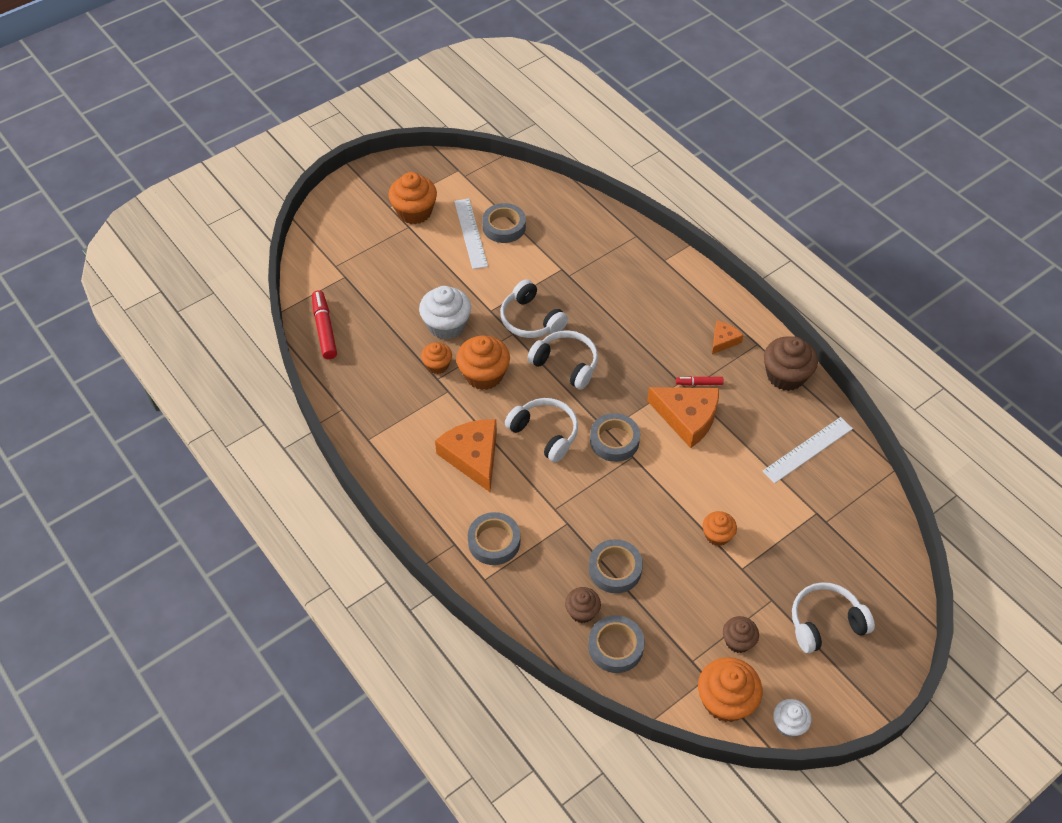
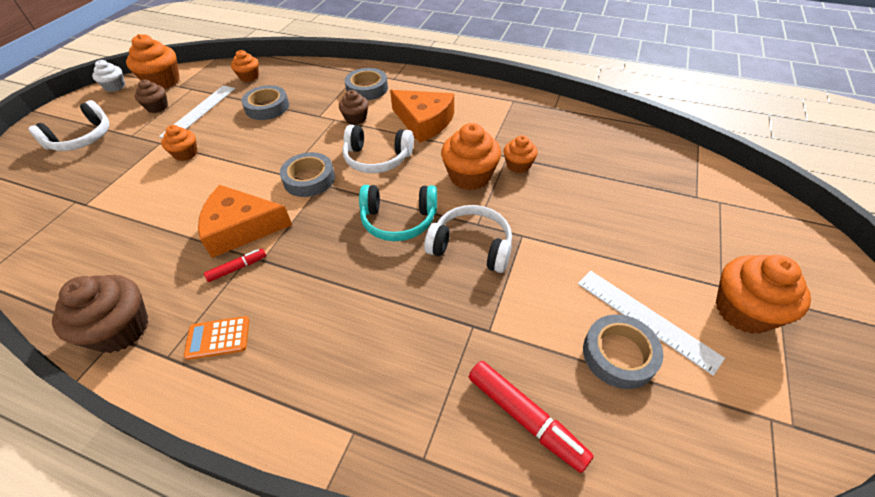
camera: 150 degrees right, 5 degrees down
(324, 329) = (645, 148): red marker -> red marker (525, 418)
(446, 325) = (548, 200): white cupcake -> none
(566, 364) = (398, 220): white headphones -> turquoise headphones
(582, 611) = (281, 82): brown cupcake -> brown cupcake (356, 118)
(615, 647) = (249, 77): grey tape -> orange cupcake
(723, 340) = (218, 338): orange cheese -> orange calculator
(807, 449) = (91, 255): white ruler -> white ruler (199, 111)

